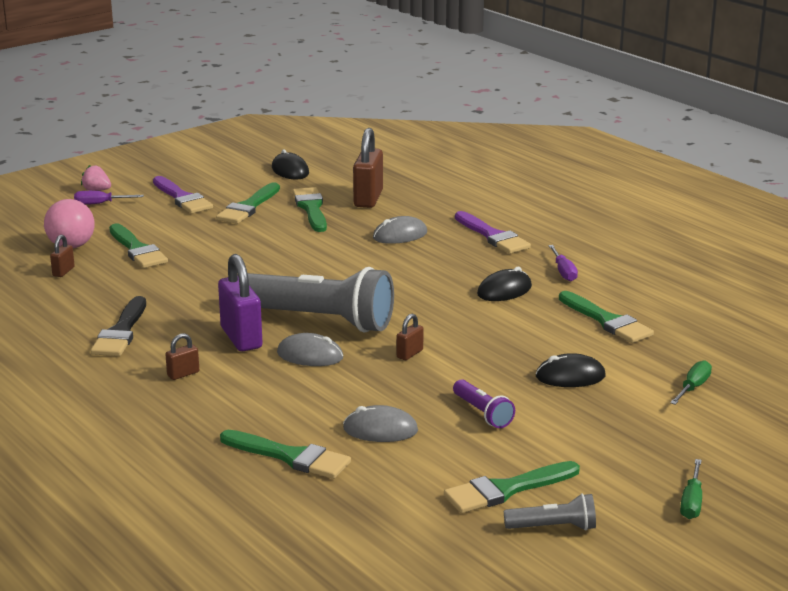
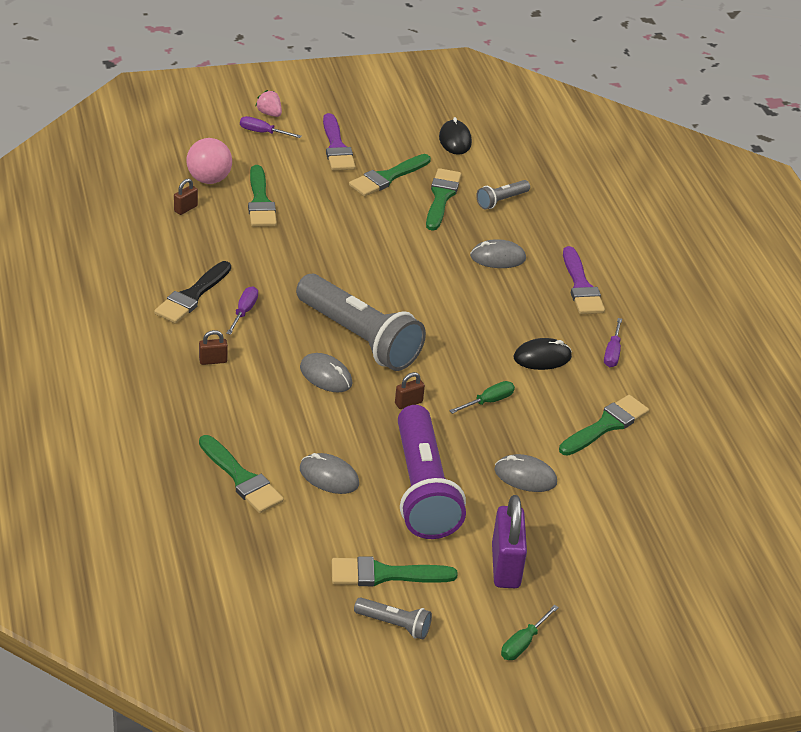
camera: 20 degrees right, 15 degrees up
(186, 330) = (244, 311): none -> purple screwdriver
(241, 338) = (283, 336): purple padlock -> purple padlock (505, 566)
(368, 199) = (501, 201): brown padlock -> grey flashlight
(482, 413) = (422, 489): purple flashlight -> purple flashlight, size x2.25
(570, 376) = (525, 476): black mouse -> grey mouse
(607, 321) = (606, 425): green brush -> green brush turned 120 degrees counterclockwise
(693, 387) = (621, 526): green screwdriver -> green screwdriver (488, 401)

